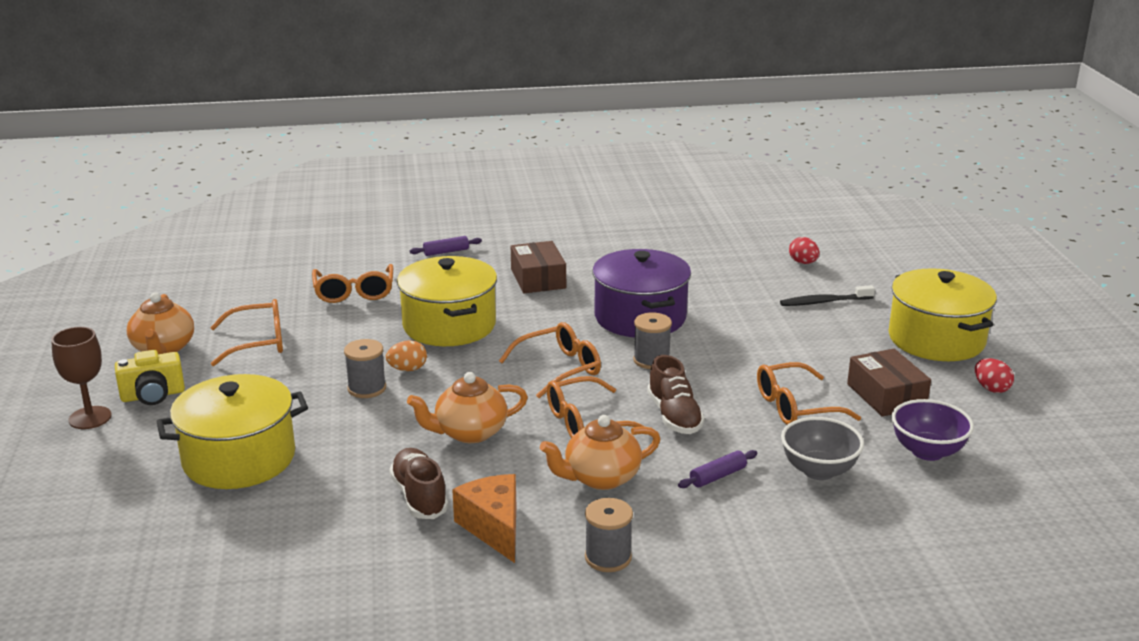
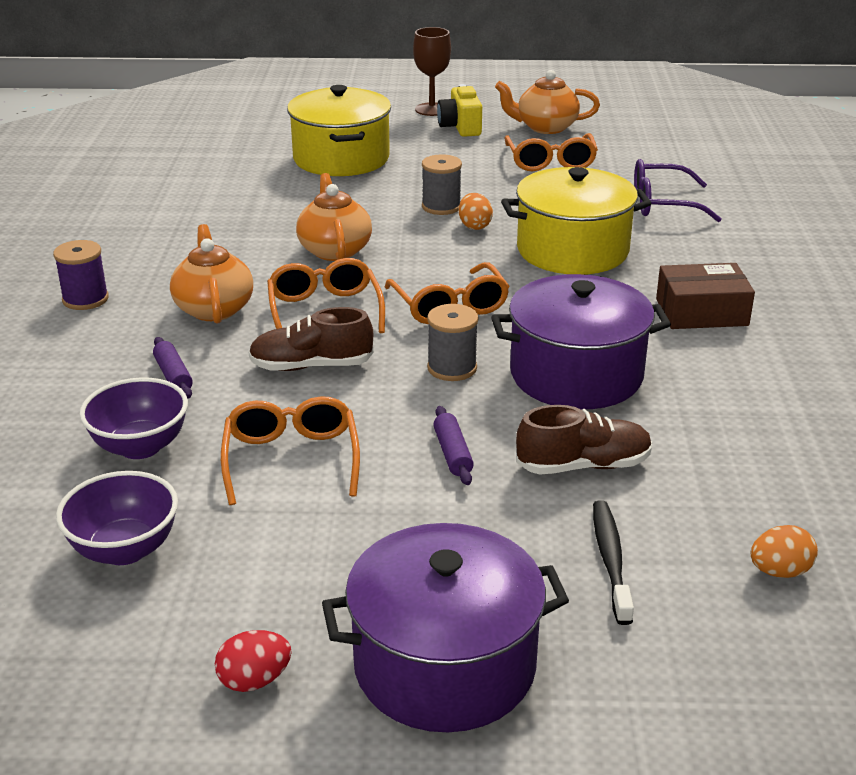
camera: 100 degrees right, 5 degrees up
(354, 292) = (662, 204): orange glasses -> purple glasses
(419, 496) = (239, 224): brown shoe -> brown shoe (583, 465)
(446, 252) = (783, 257): purple rolling pin -> purple rolling pin (452, 453)
(494, 528) = (169, 252): orange cheese -> none
(608, 557) = (85, 299): grey spool -> purple spool
(803, 262) = (779, 571): red egg -> orange egg
(818, 470) = (140, 447): grey bowl -> purple bowl
(886, 395) = (284, 550): brown box -> none
(936, 339) = (444, 665): yellow pot -> purple pot

